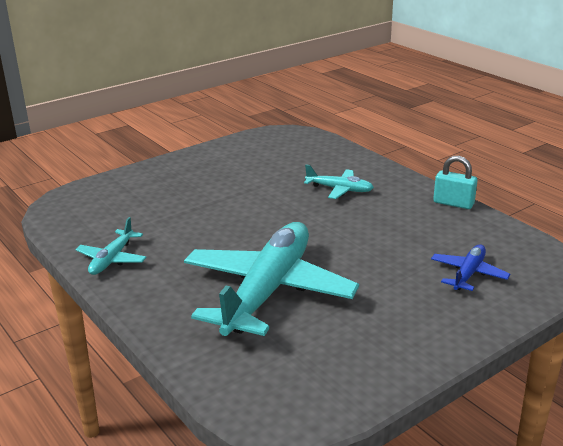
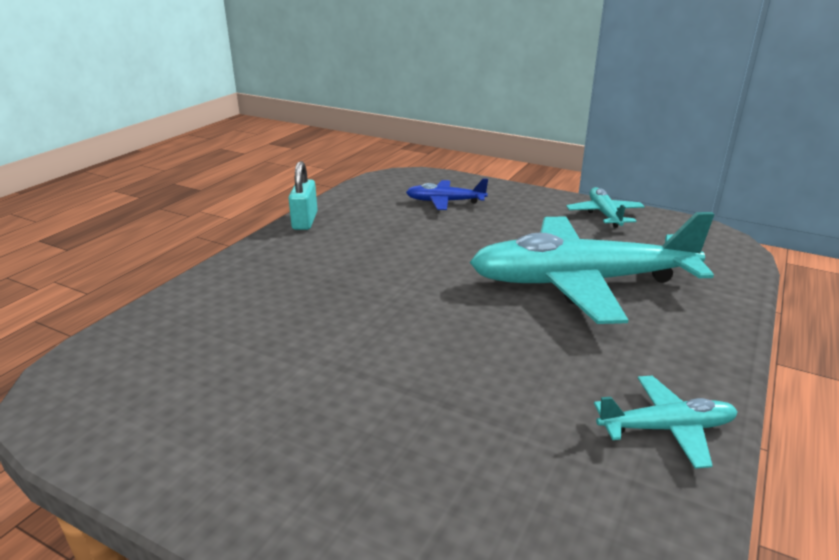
camera: 115 degrees left, 0 degrees up
(339, 189) = (303, 290): turquoise plane -> turquoise plane (604, 214)

